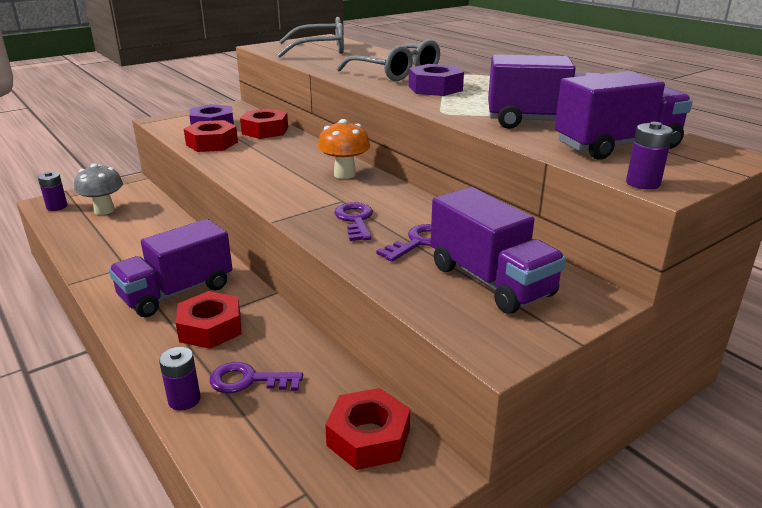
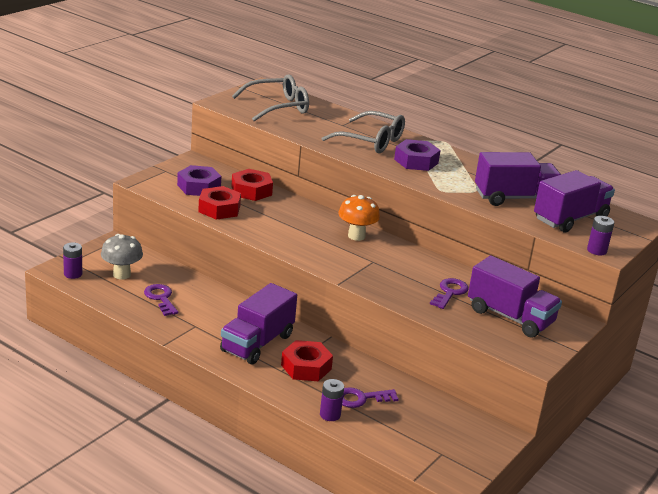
camera: 20 degrees left, 0 degrees up
(355, 220) = (395, 278): purple key -> purple key (161, 298)
(368, 437) = (457, 422): red nut -> none

